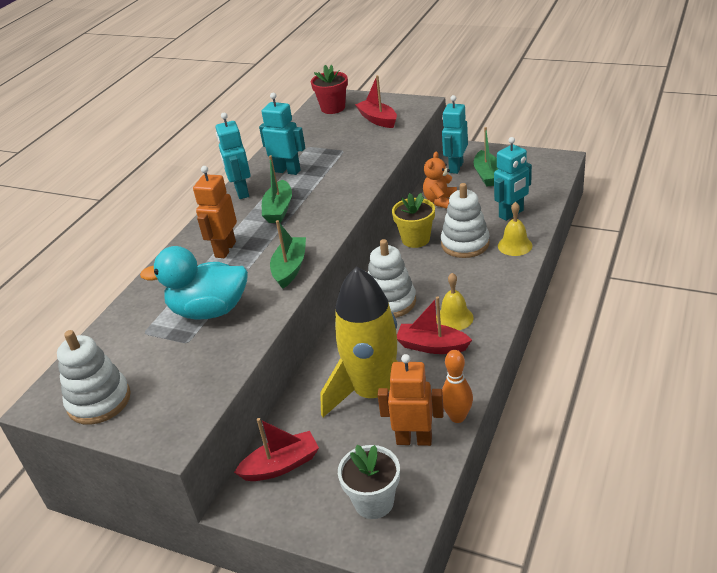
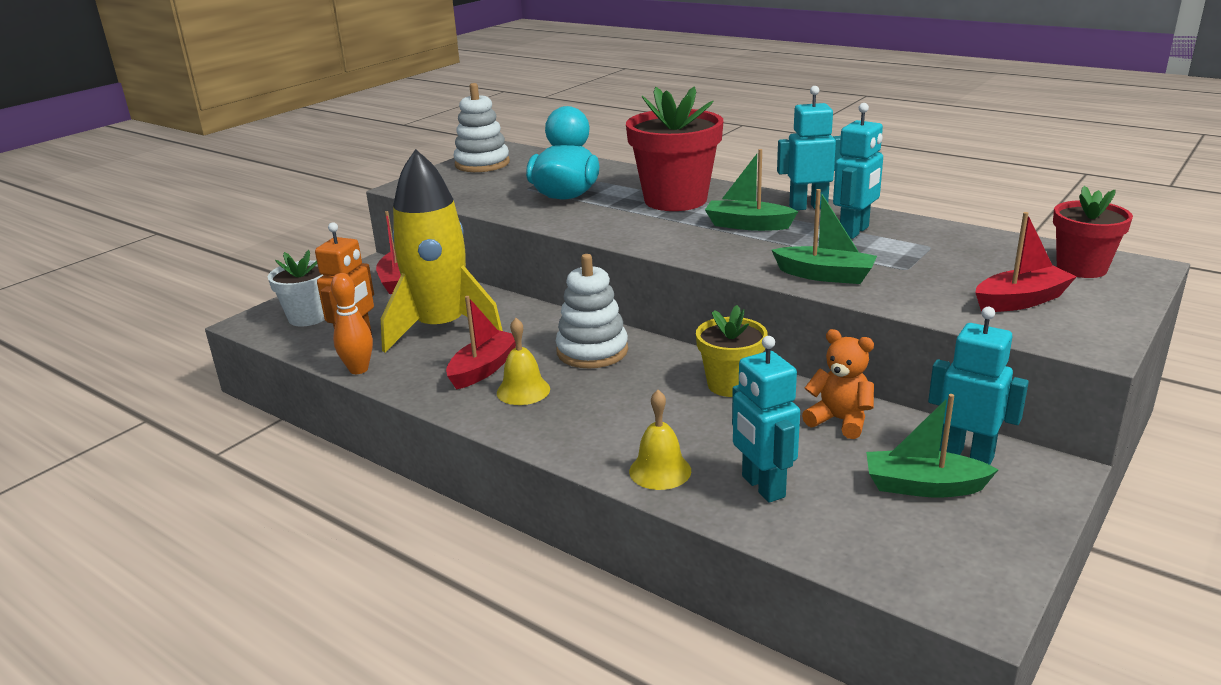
camera: 100 degrees right, 10 degrees down
(225, 249) = (675, 200): orange robot -> red flower pot
(290, 268) = (607, 228): green boat -> green boat (825, 275)
(465, 244) = (693, 425): white stacking toy -> none

